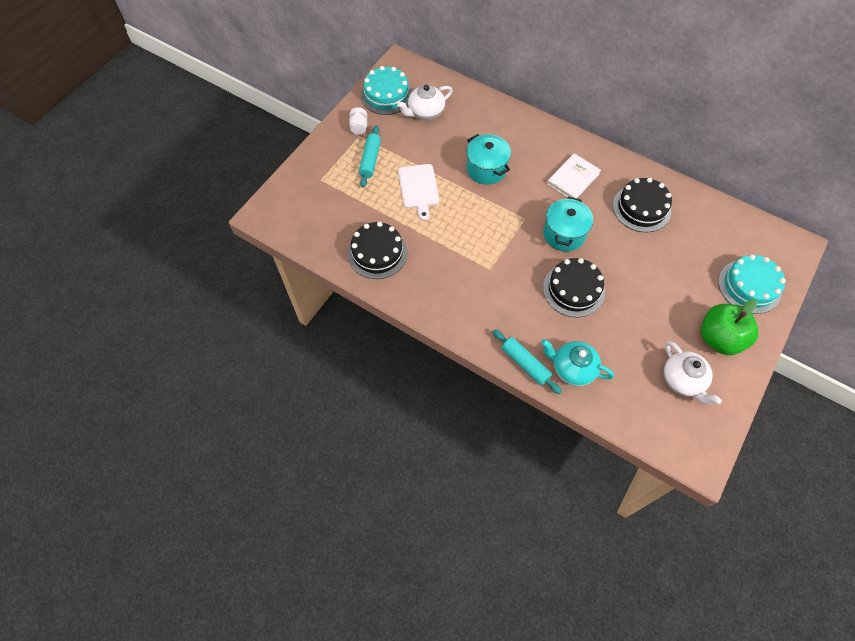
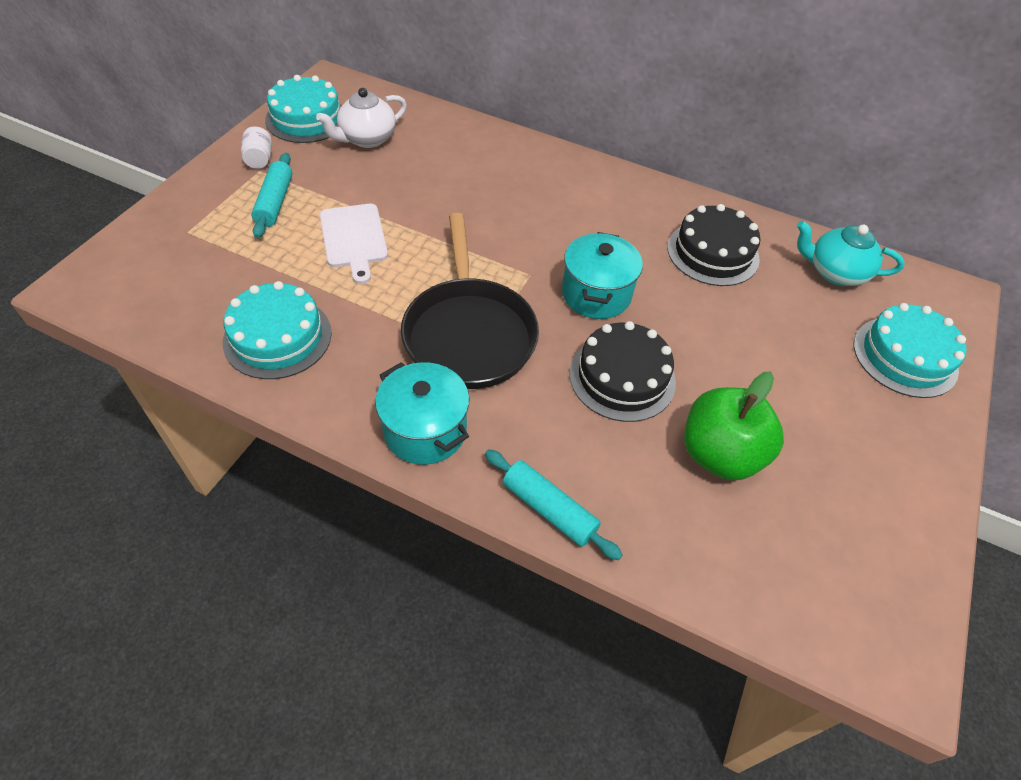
camera: 10 degrees left, 10 degrees down
(377, 253) = (277, 337): black cake -> turquoise cake
(486, 169) = (464, 209): turquoise pot -> turquoise pot (425, 430)
(486, 256) = (469, 333): none -> black pan
(572, 368) = (636, 511): turquoise teapot -> turquoise teapot (835, 272)
(573, 178) = (601, 217): white book -> none
(682, 380) = (835, 518): white teapot -> none
(719, 338) = (879, 441): green apple -> green apple (720, 454)

